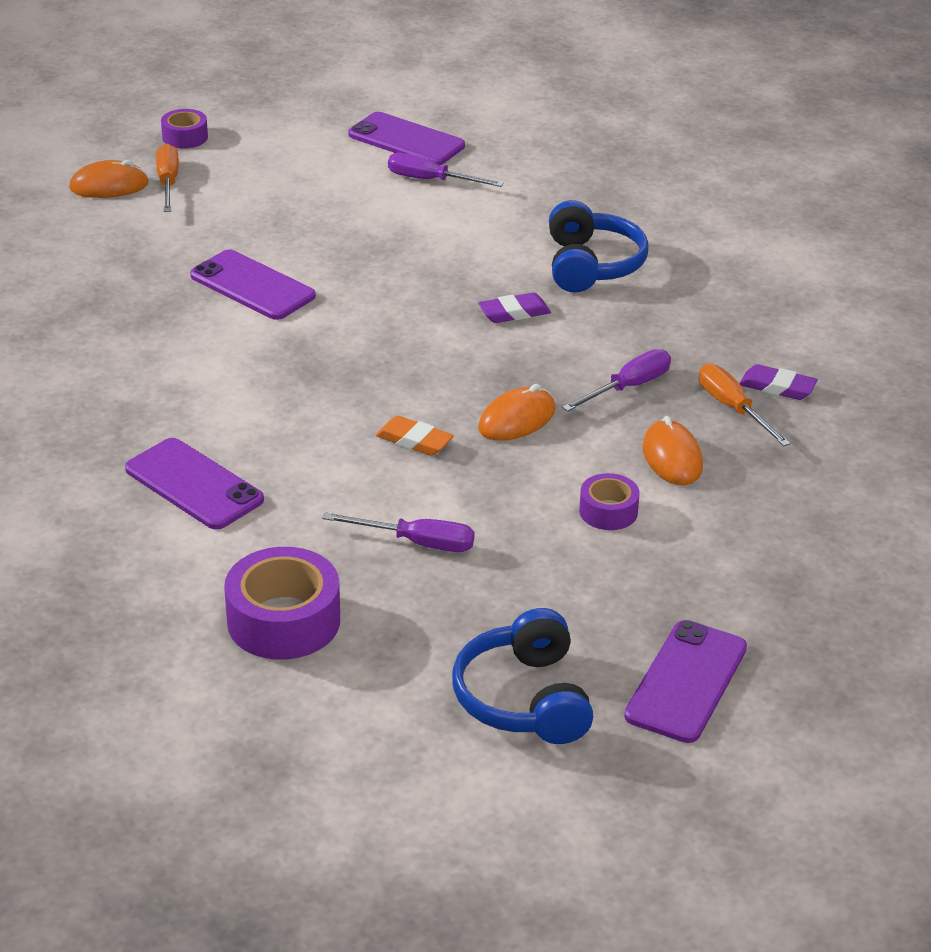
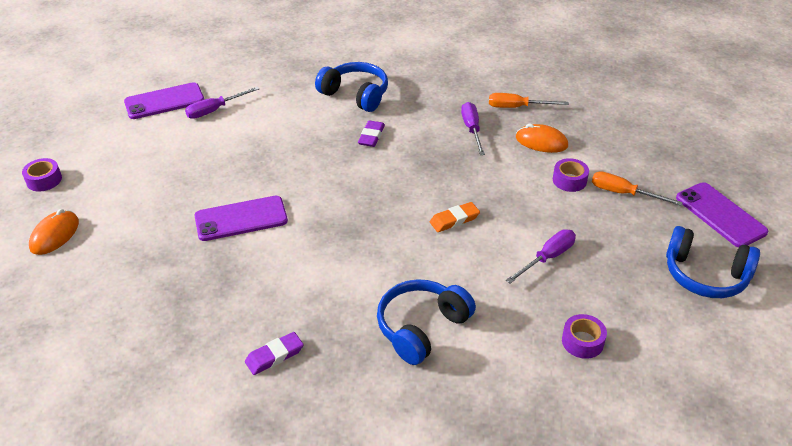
camera: 55 degrees left, 5 degrees up
(168, 183) = (86, 208): orange screwdriver -> orange screwdriver (623, 193)
(194, 485) = (421, 327): purple phone -> blue headphones
(283, 620) = (582, 342): purple tape -> purple tape, size x0.56
(517, 419) = (467, 176): orange mouse -> none
(777, 387) = (511, 88): purple eraser -> purple eraser (274, 356)

